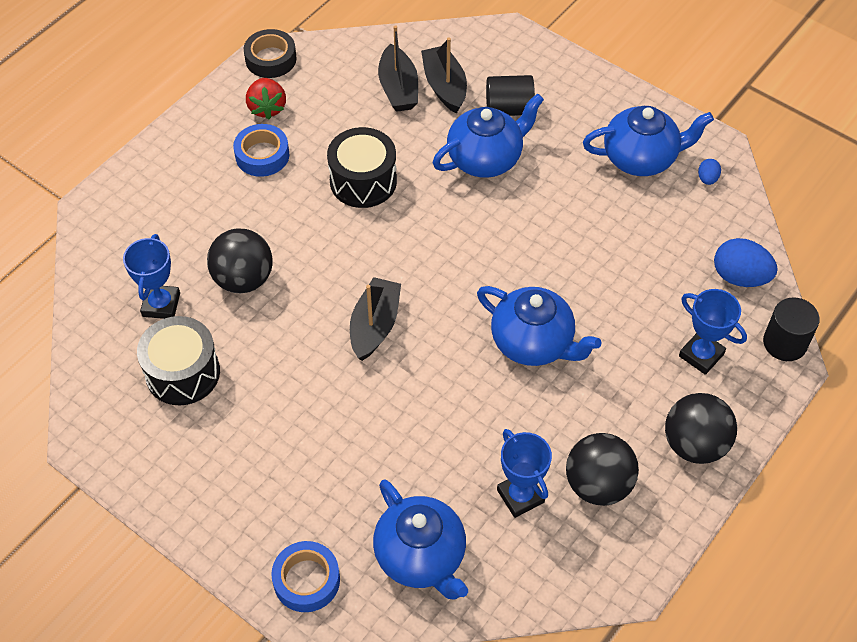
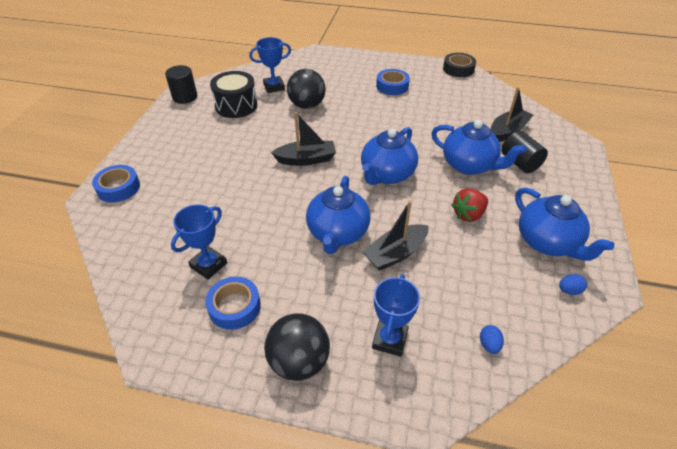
camera: 65 degrees right, 10 degrees down
(267, 108) = (425, 78): red strawberry -> red strawberry (468, 215)
(363, 181) = (406, 123): black drum -> none
(398, 88) = (486, 115): black boat -> black boat (395, 253)
(421, 557) = (146, 230): blue teapot -> blue teapot (387, 174)
(598, 484) = (234, 307): black ball -> blue tape
(740, 277) = (489, 345): blue egg -> blue egg, size x0.50
(784, 343) = (444, 404): black cylinder -> black cylinder (185, 97)

